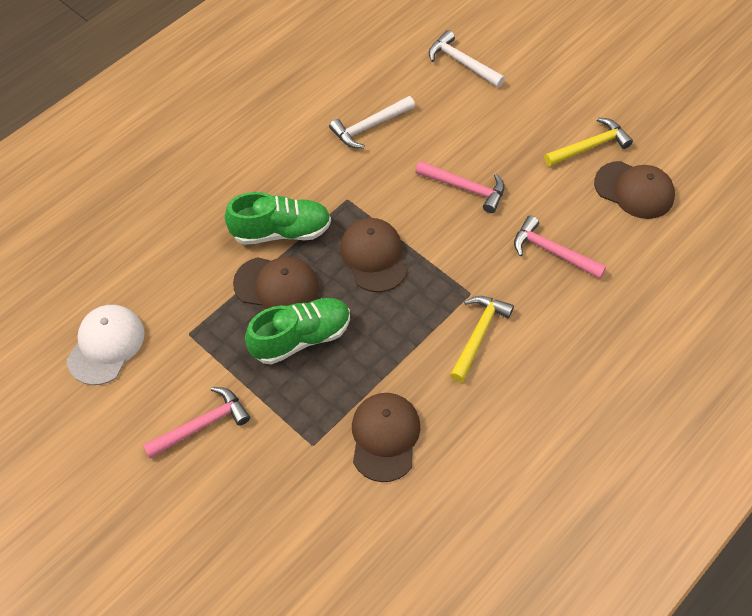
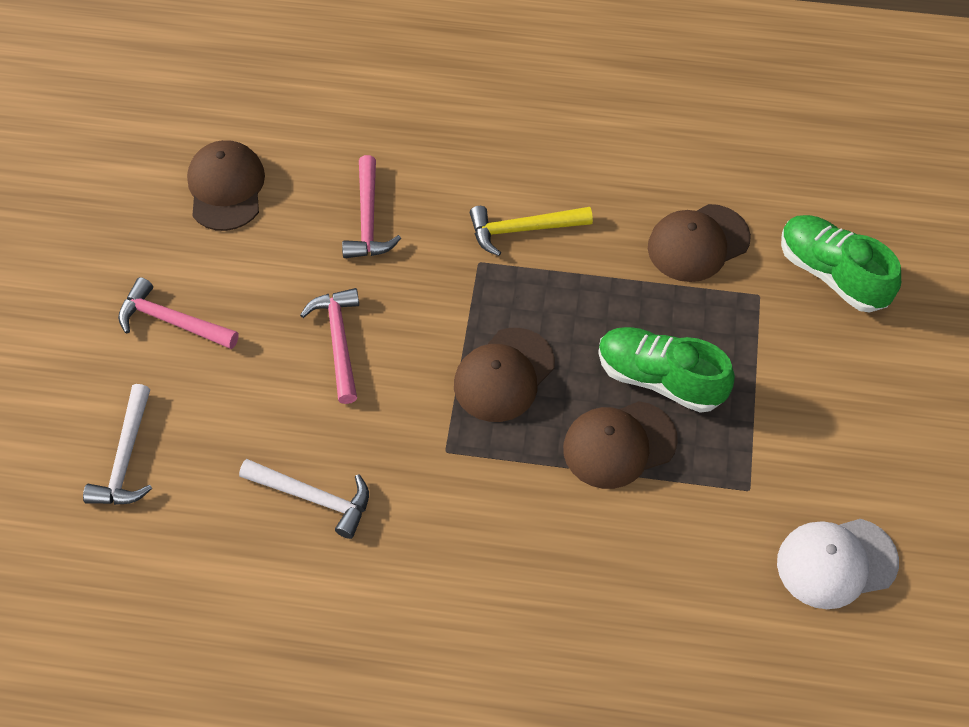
camera: 125 degrees left, 0 degrees up
(202, 425) = (828, 401): pink hammer -> pink hammer (172, 321)
(276, 286) = (619, 445): brown cap -> brown cap turned 90 degrees counterclockwise
(281, 231) = (546, 490): green shoe -> green shoe (832, 274)
(590, 146) = (186, 255): yellow hammer -> none

